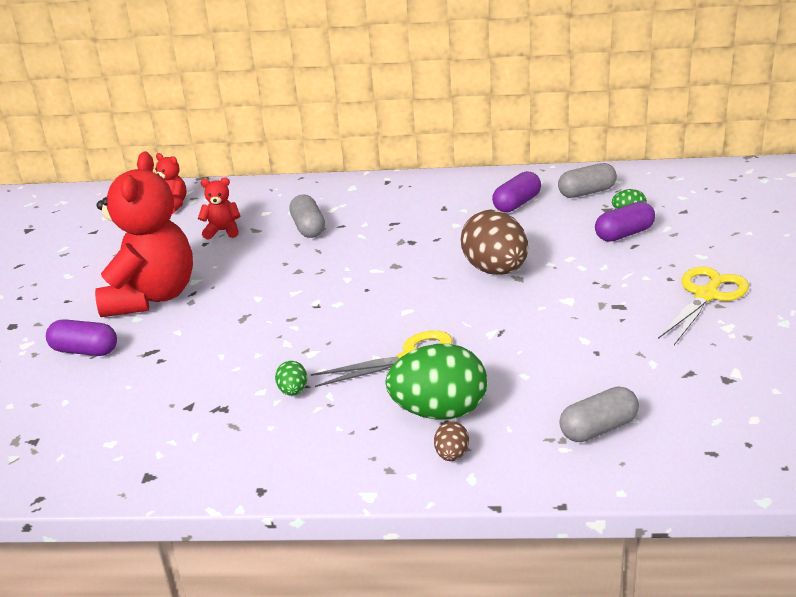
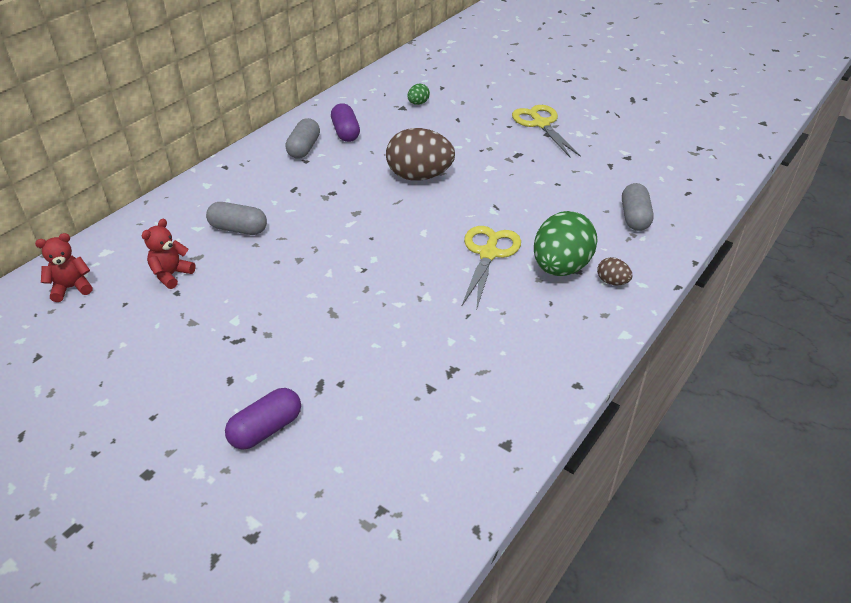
camera: 60 degrees left, 10 degrees up
(151, 297) = (226, 355): red teddy bear -> none
(293, 391) = (468, 324): green egg -> none
(586, 192) = (371, 104): grey capsule -> grey capsule (304, 148)
(624, 234) = (440, 116): purple capsule -> none

